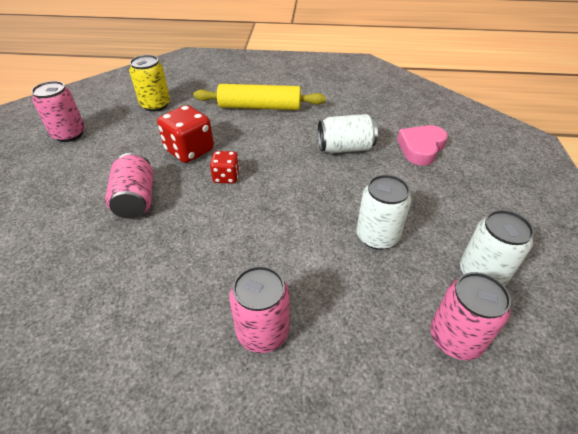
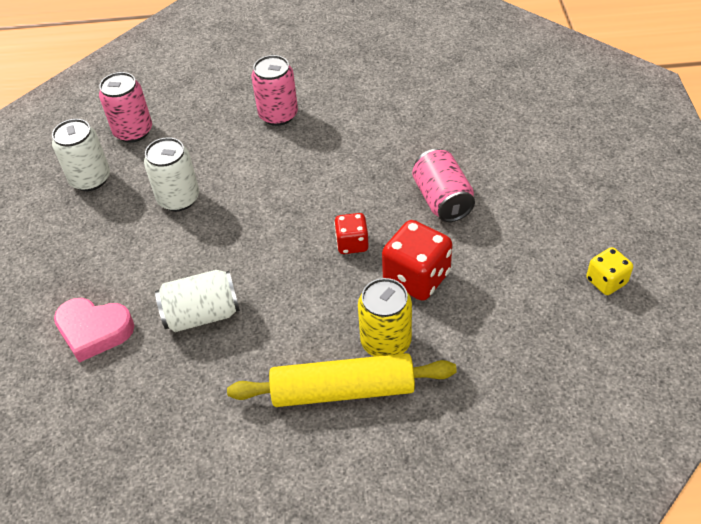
camera: 175 degrees right, 5 degrees up
(69, 134) = (606, 281): pink can -> yellow dice
(155, 105) = (523, 367): yellow can -> yellow can (386, 342)
(421, 148) = (94, 331): pink heart -> pink heart turned 75 degrees clockwise

